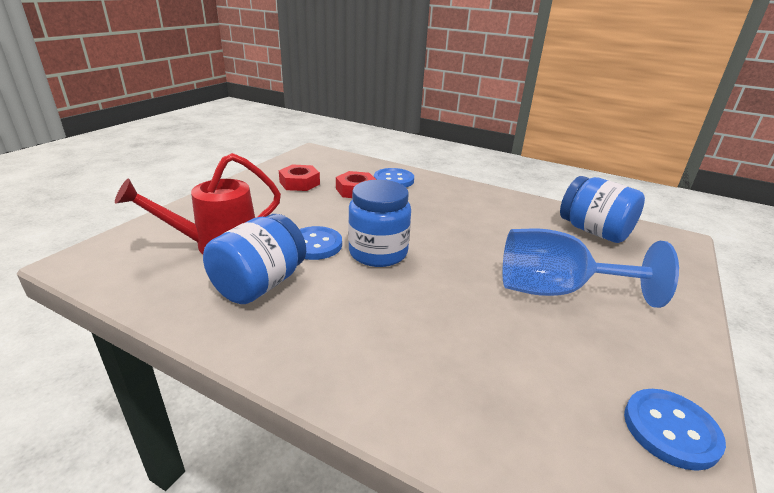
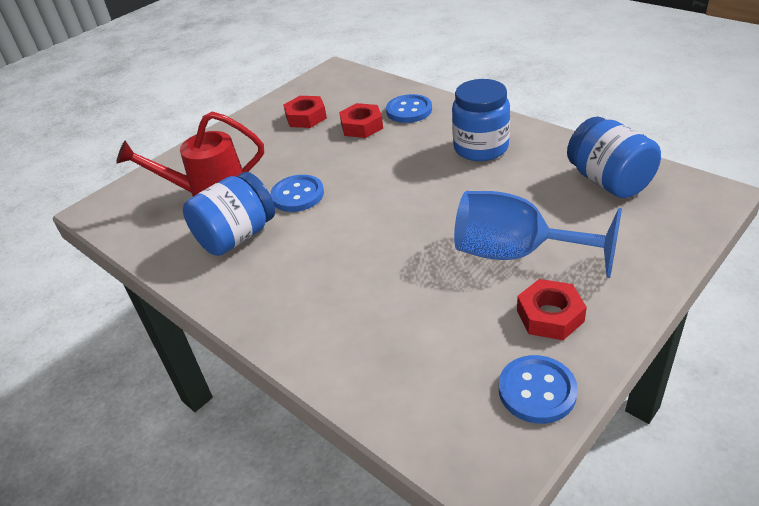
camera: 20 degrees right, 10 degrees up
(378, 253) = (354, 205): blue jar -> blue jar (481, 148)
(626, 347) = (550, 315): none -> red nut

